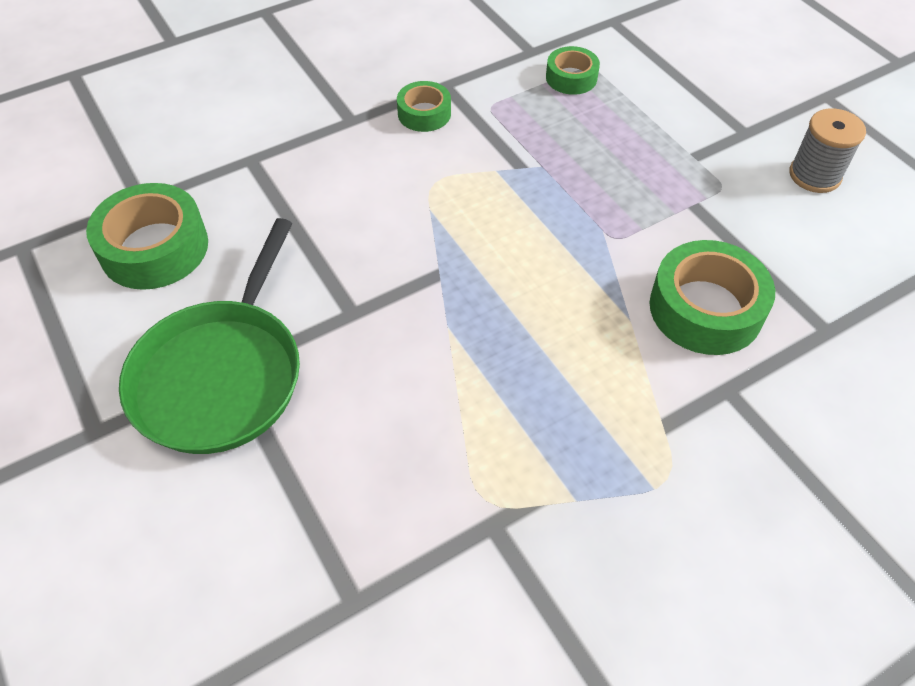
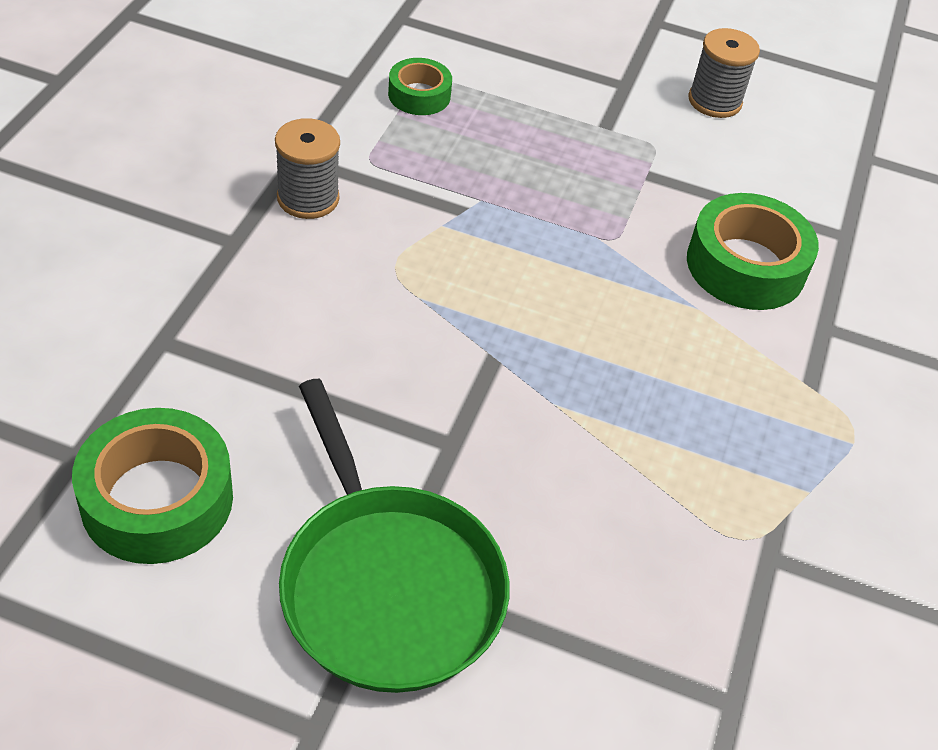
camera: 45 degrees left, 5 degrees down
(424, 113) = (308, 198): green tape -> grey spool

